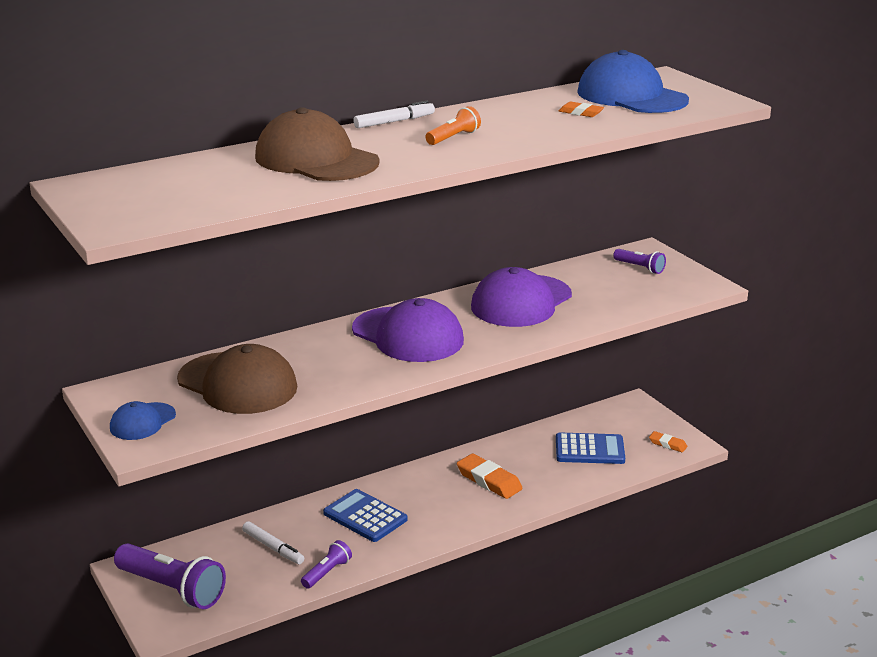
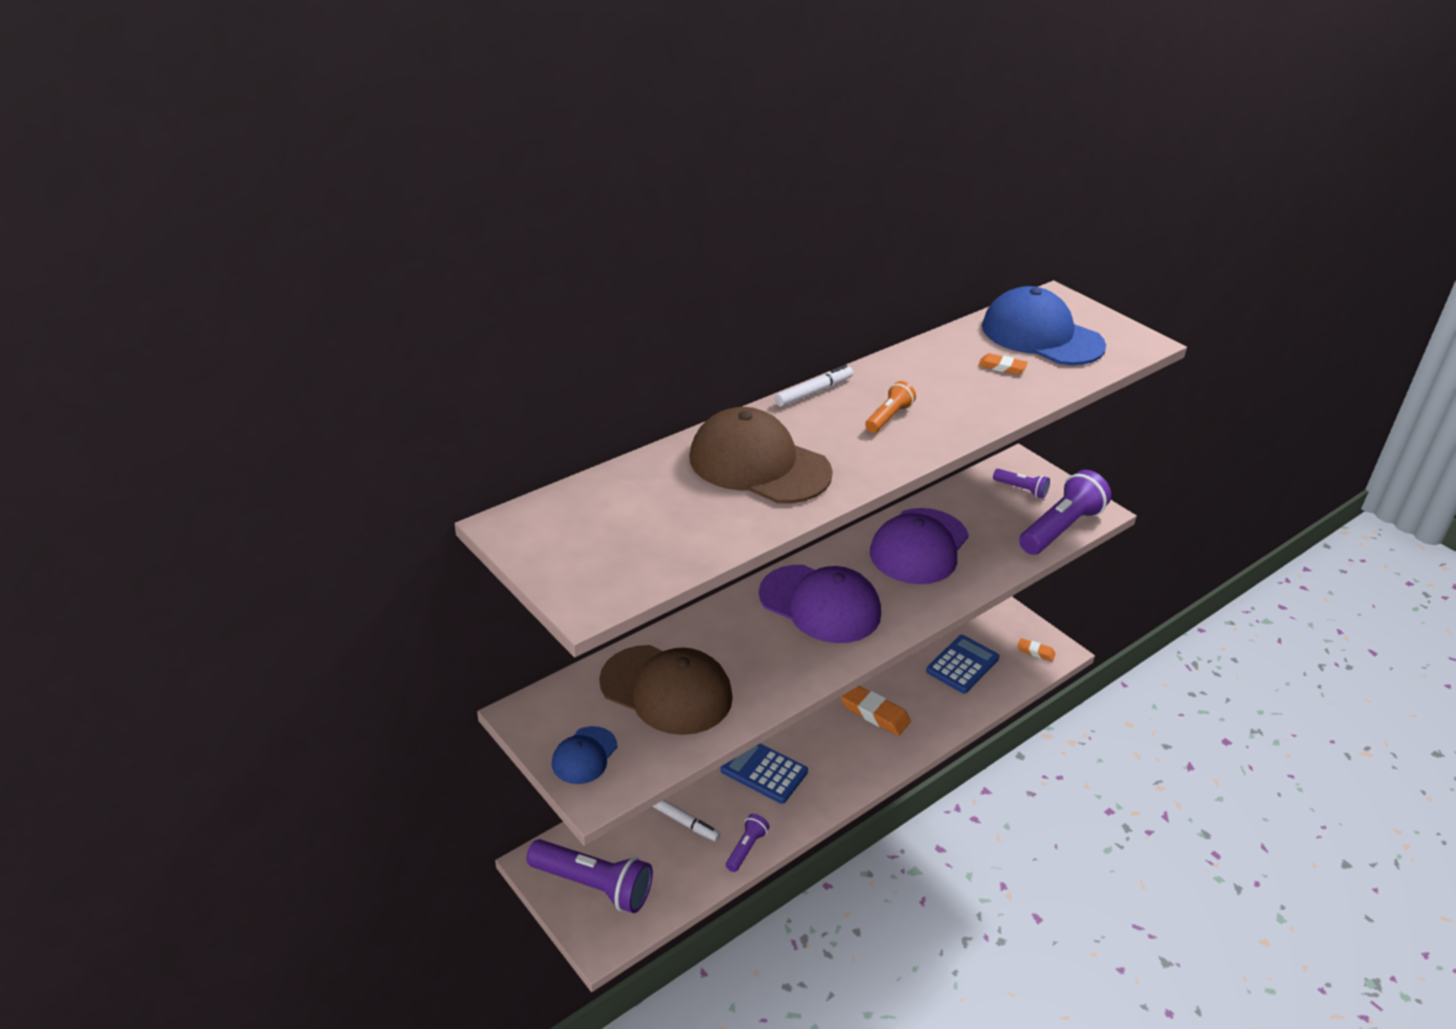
camera: 10 degrees left, 10 degrees up
(589, 450) = (962, 665): blue calculator -> blue calculator turned 45 degrees counterclockwise
(666, 295) = (1060, 528): none -> purple flashlight

